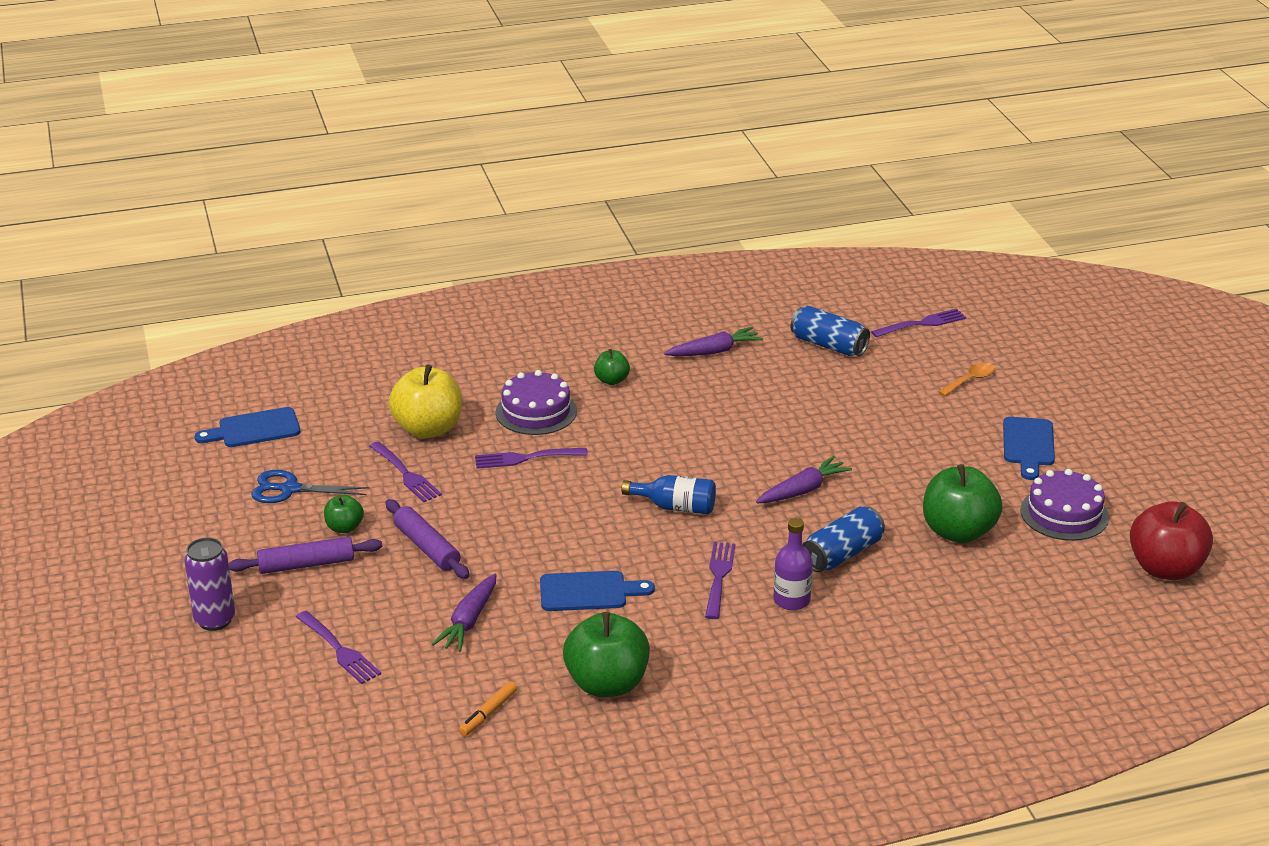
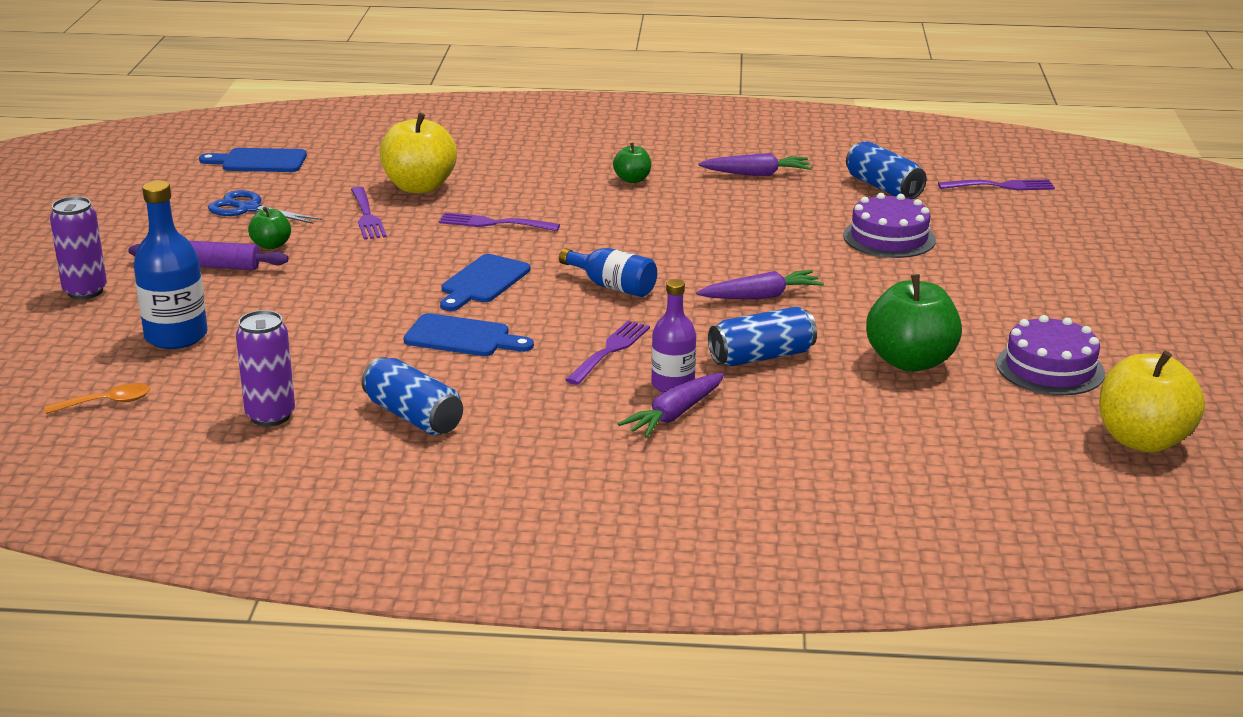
camera: 20 degrees right, 5 degrees down
(339, 650) = (176, 336): purple fork -> blue bottle
(427, 547) = (334, 273): purple rolling pin -> none
(469, 621) = (321, 338): purple carrot -> purple carrot (674, 415)
(488, 713) = (270, 416): orange marker -> purple can
(536, 412) = (535, 191): purple cake -> purple cake (889, 238)
(607, 684) = (413, 416): green apple -> blue can
(970, 380) = (1021, 239): orange spoon -> orange spoon (106, 403)
(1028, 445) = (1050, 302): blue cutting board -> blue cutting board (483, 282)
(1165, 569) = (1142, 440): red apple -> yellow apple

